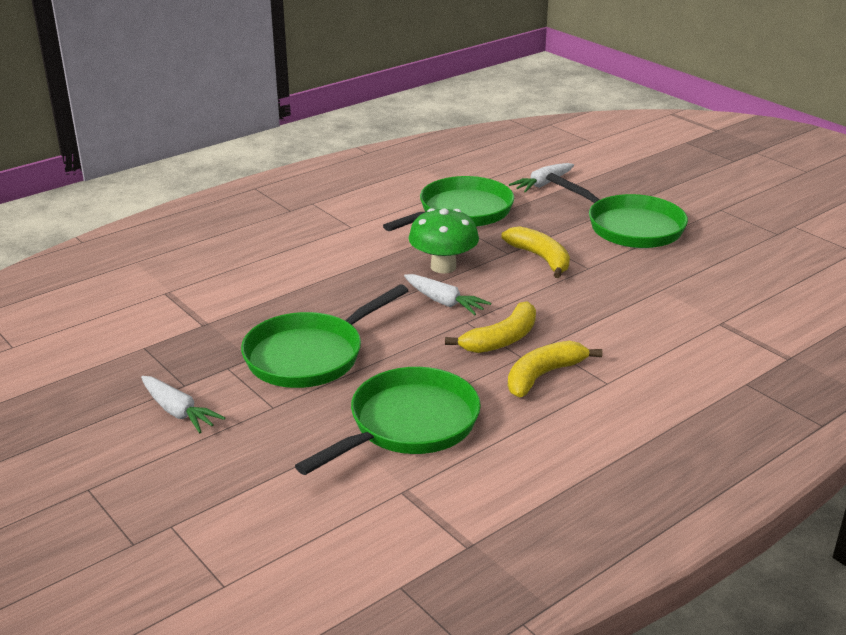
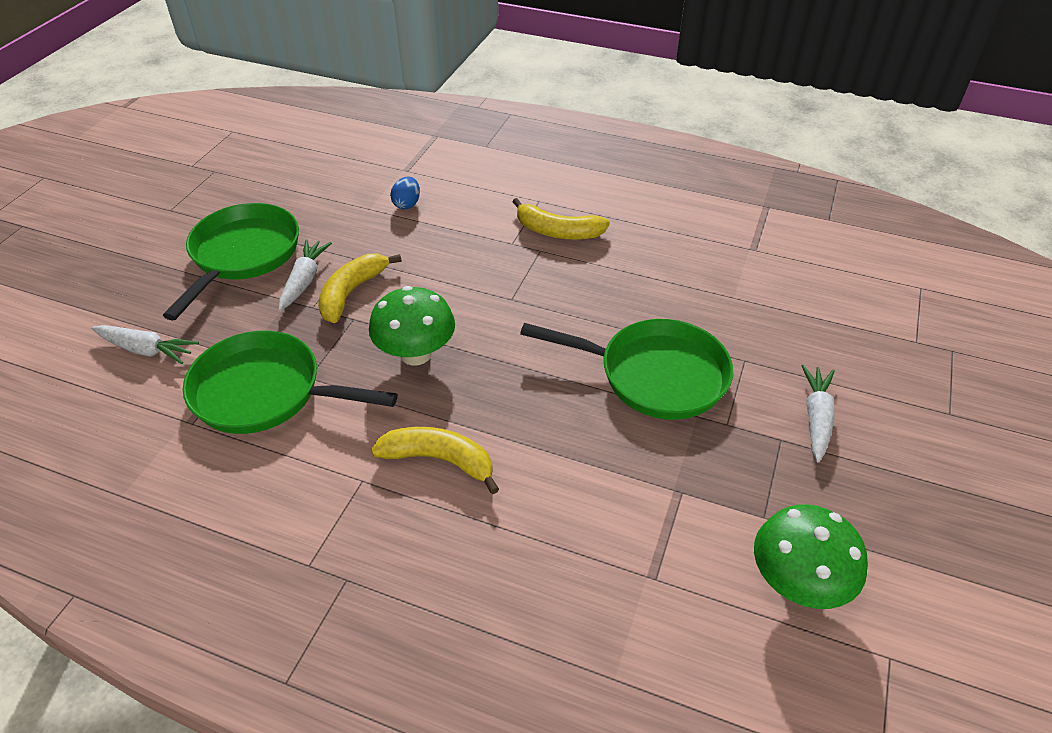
camera: 120 degrees left, 15 degrees up
(92, 337) = (797, 583): none -> green mushroom
(408, 425) = (686, 275): green pan -> none
(444, 302) = (488, 326): white carrot -> white carrot (304, 280)
(501, 339) = (523, 269): yellow banana -> yellow banana (439, 460)
(654, 309) = (407, 204): none -> blue egg

